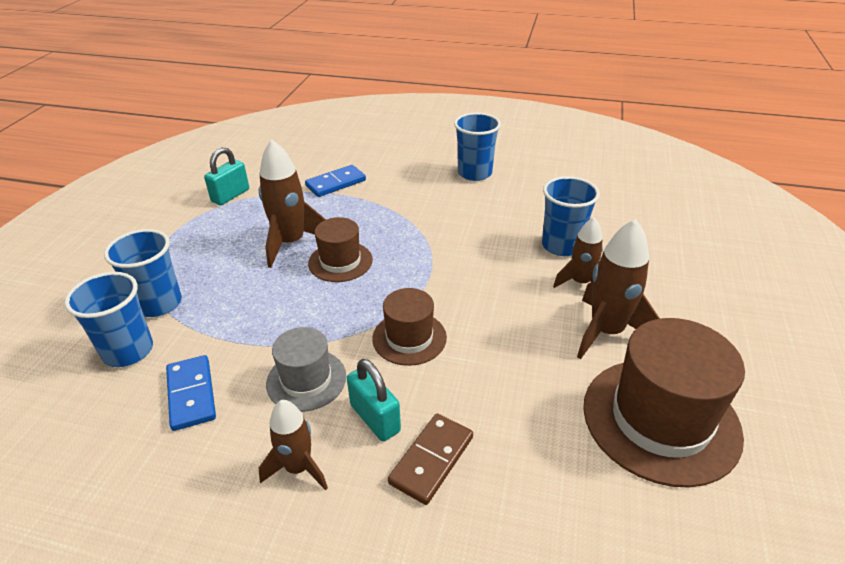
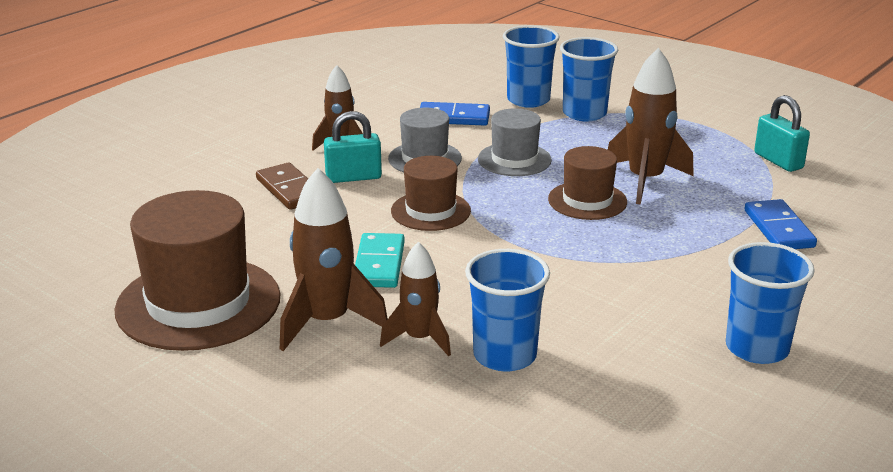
camera: 115 degrees right, 10 degrees down
(282, 319) = (514, 159): none -> grey hat
(512, 336) = (379, 264): none -> turquoise domino

